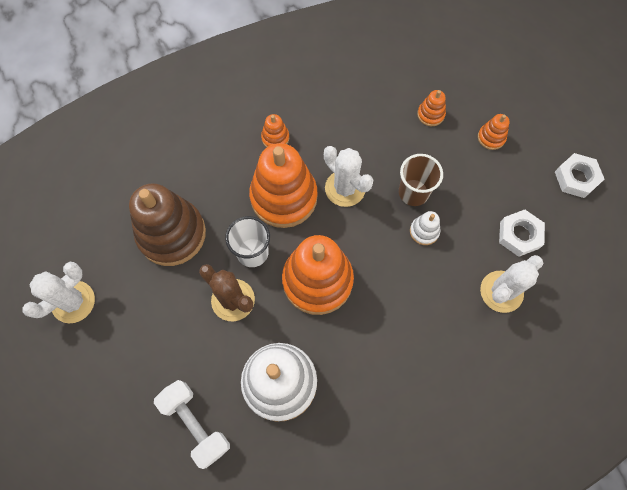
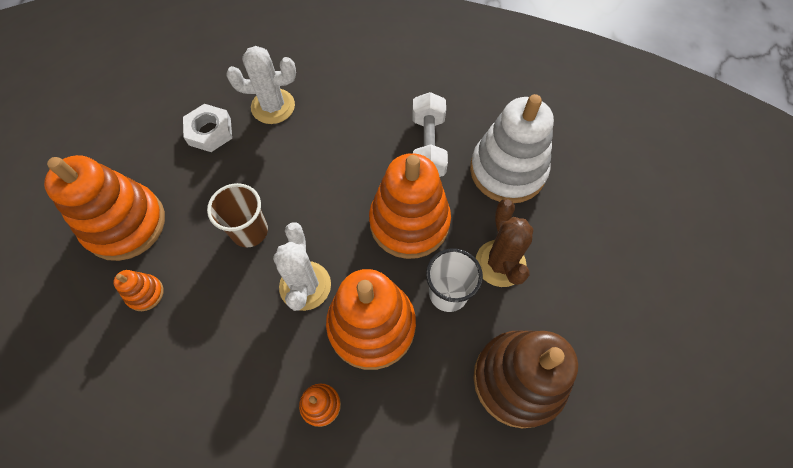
camera: 140 degrees left, 5 degrees down
(73, 302) = (669, 385): white cactus -> none
(195, 424) = (601, 190): white dumbbell -> white dumbbell (428, 146)
(424, 231) = (279, 192): white stacking toy -> none
(491, 137) = (125, 224): orange stacking toy -> orange stacking toy, size x2.31
(576, 178) = (110, 136): white nut -> none

